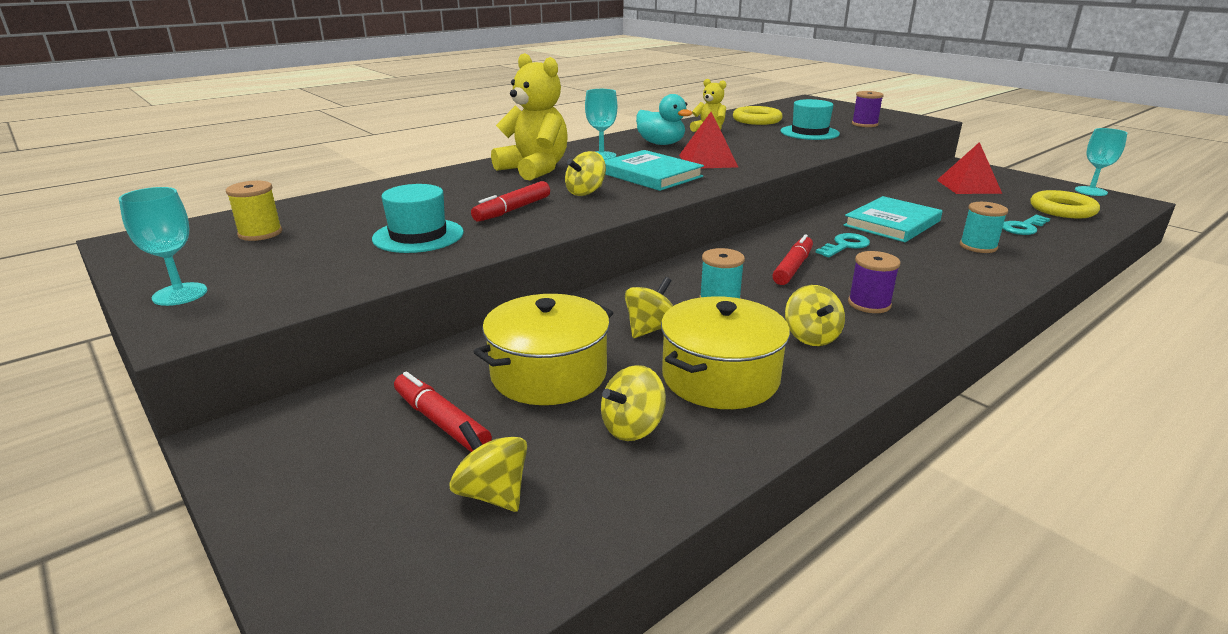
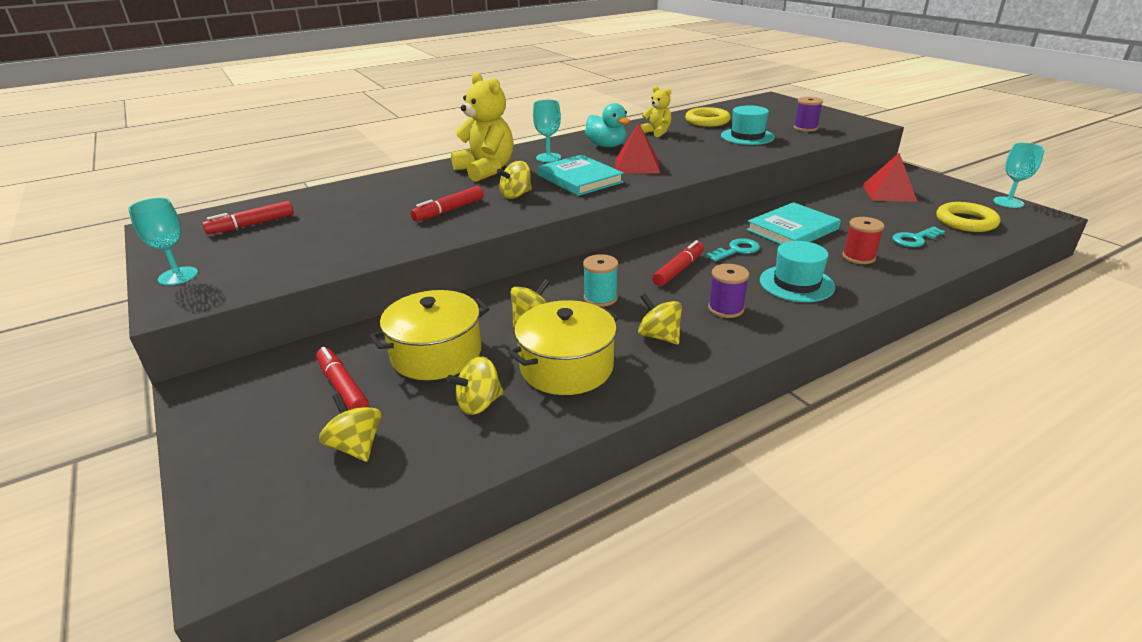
camera: 10 degrees right, 5 degrees up
(260, 233) = (252, 225): yellow spool -> red marker
(418, 236) = (365, 232): turquoise hat -> turquoise hat (796, 283)
(811, 337) = (659, 336): yellow spinning top -> yellow spinning top turned 135 degrees clockwise
(978, 246) = (858, 257): turquoise spool -> red spool

